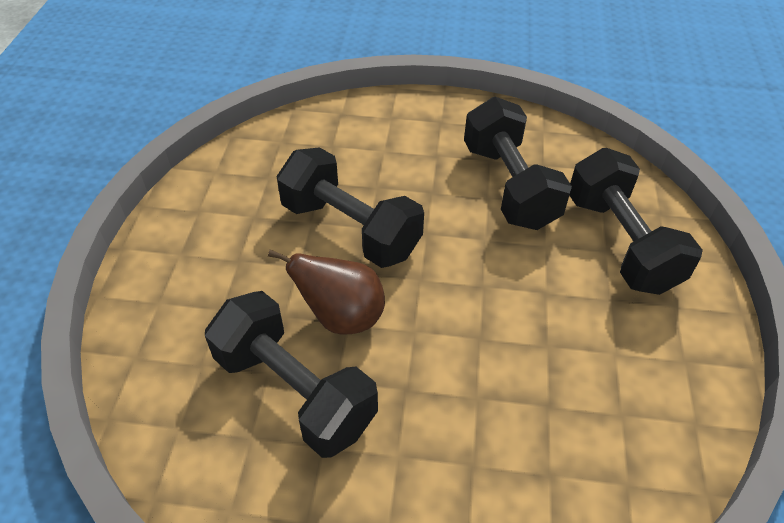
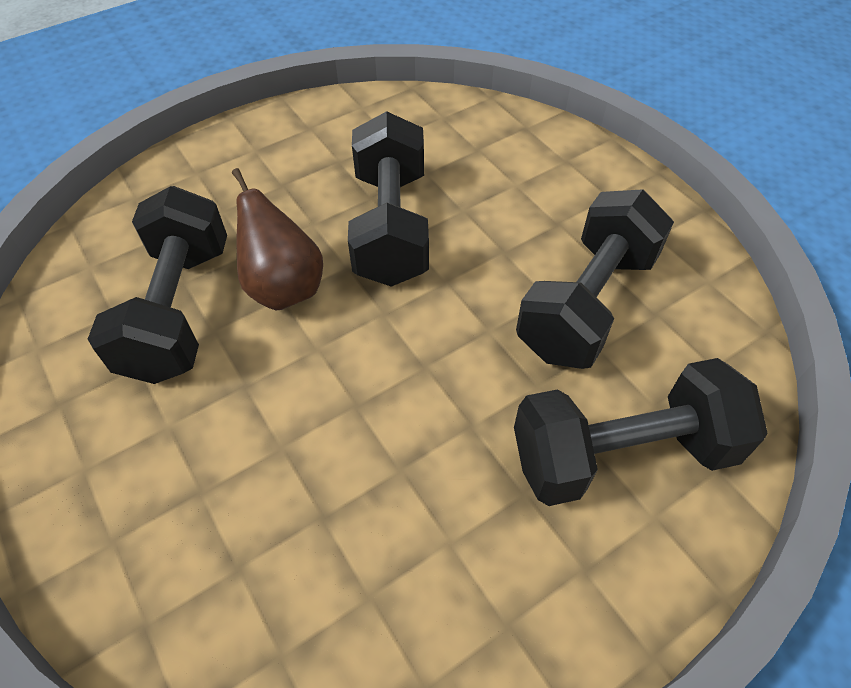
camera: 50 degrees right, 5 degrees up
(620, 243) = (622, 454): black dumbbell -> black dumbbell turned 45 degrees clockwise

